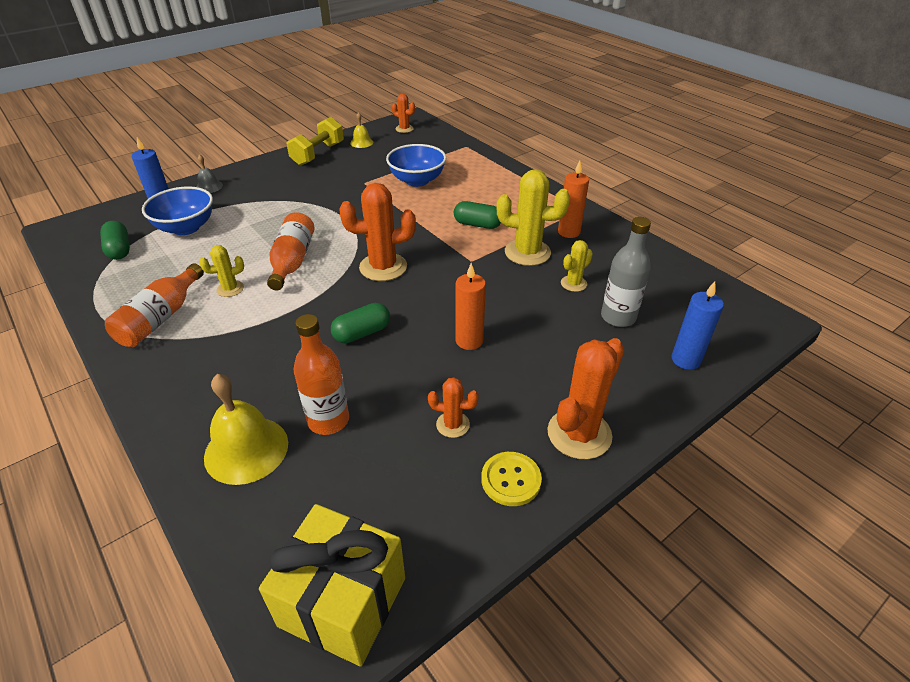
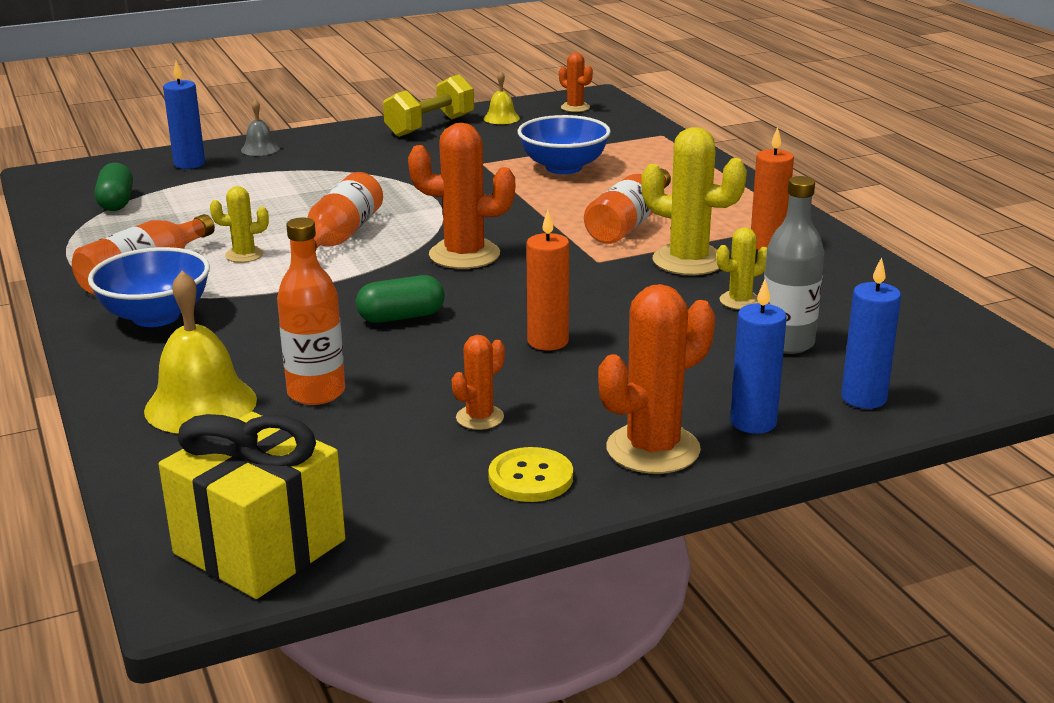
camera: 15 degrees right, 15 degrees down
(186, 228) = (211, 188): blue bowl -> blue bowl (156, 316)
(453, 424) = (480, 418): orange cactus -> orange cactus turned 75 degrees counterclockwise
(477, 224) = (629, 224): green capsule -> orange bottle
(630, 395) = (753, 422): none -> blue candle

